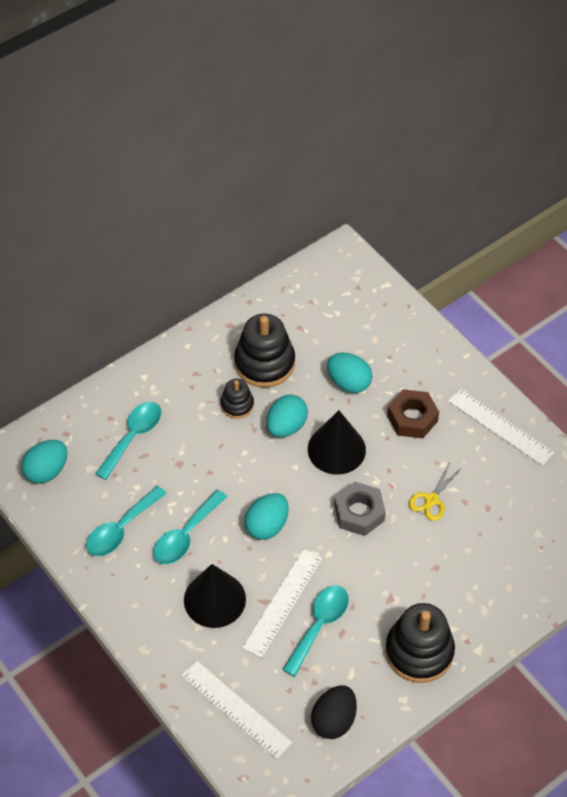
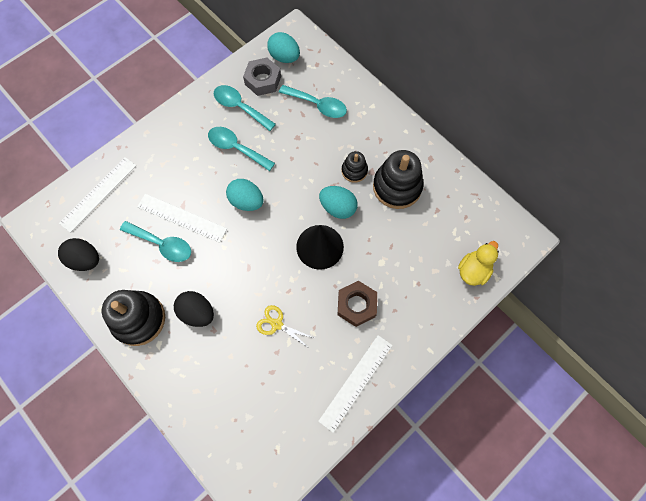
camera: 85 degrees right, 15 degrees up
(214, 599) = (184, 172): black cone -> none
(349, 382) = (386, 252): turquoise egg -> none
(359, 513) = (261, 267): grey nut -> grey nut (263, 80)
(377, 304) = (473, 270): none -> yellow duck
(413, 584) = (197, 313): none -> black egg

